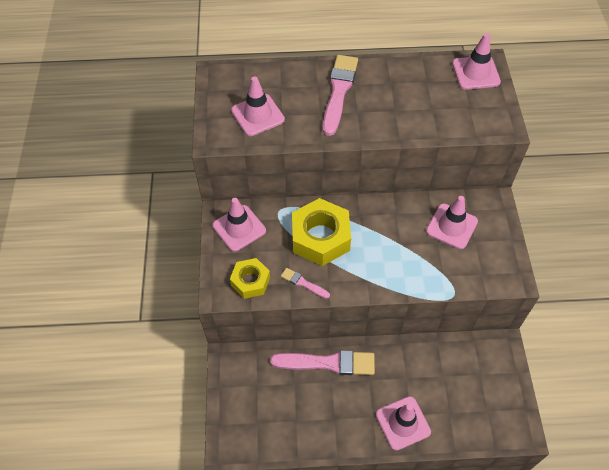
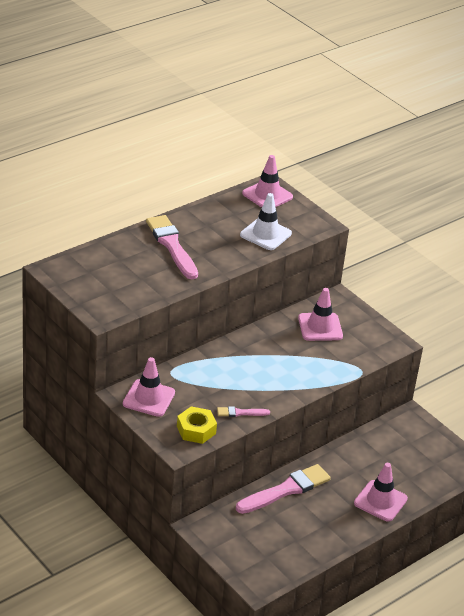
camera: 40 degrees left, 20 degrees down
(257, 115) = (121, 286): pink traffic cone -> none
(320, 237) = (224, 377): yellow nut -> none
(438, 115) = (265, 234): none -> white traffic cone

